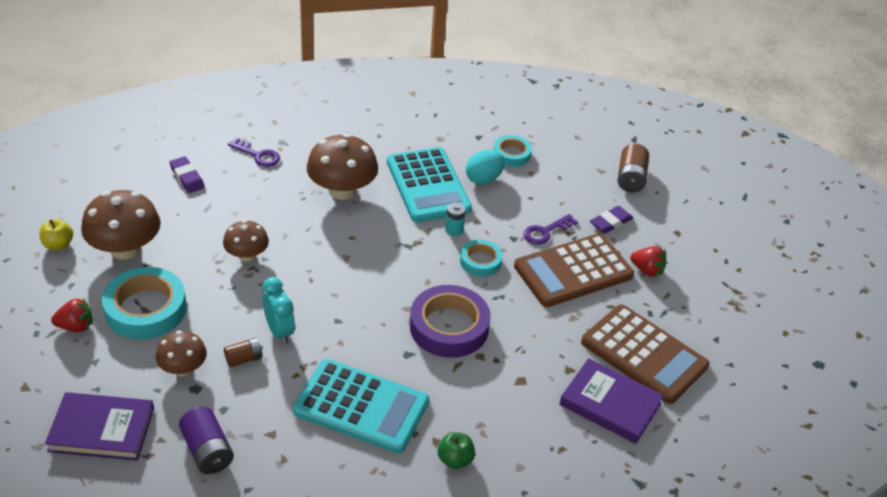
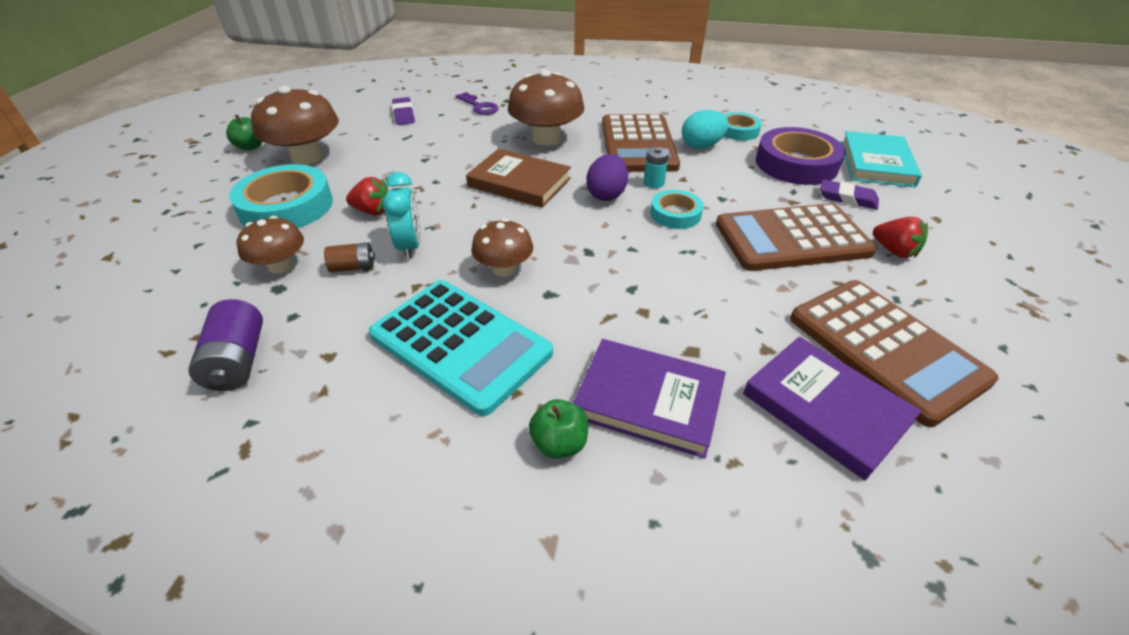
camera: 20 degrees right, 0 degrees up
(58, 244) = (250, 147): yellow apple -> green apple
(75, 326) = (207, 211): red strawberry -> red strawberry (373, 211)
(101, 430) = (142, 313): purple book -> purple book (648, 400)
(247, 255) = (419, 176): brown mushroom -> brown mushroom (504, 269)
(339, 248) = (519, 182): none -> brown book
(419, 250) = (606, 195): none -> purple egg
(428, 185) = (638, 144): turquoise calculator -> brown calculator
(449, 327) = (613, 273): purple tape -> purple tape (796, 164)
(545, 232) = (763, 197): purple key -> none
(610, 222) = (847, 198): purple eraser -> purple eraser turned 45 degrees clockwise
(631, 178) = (876, 163): brown battery -> turquoise book

